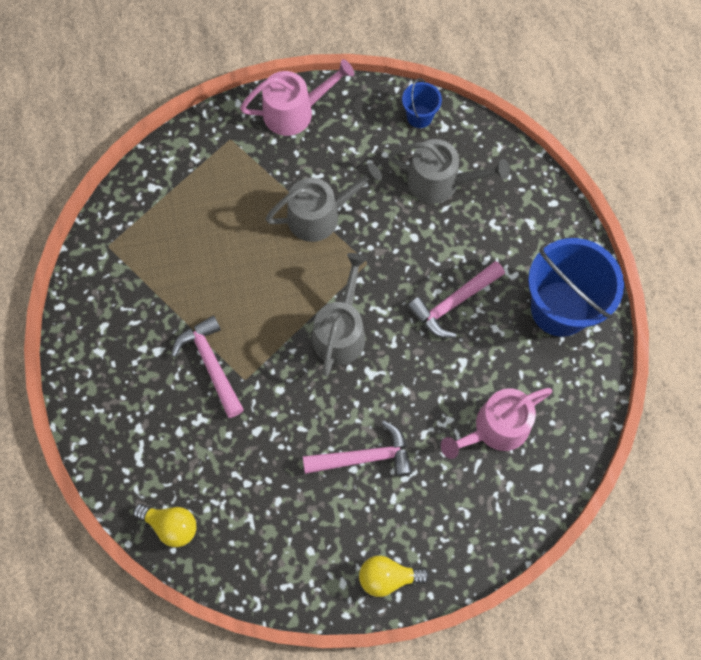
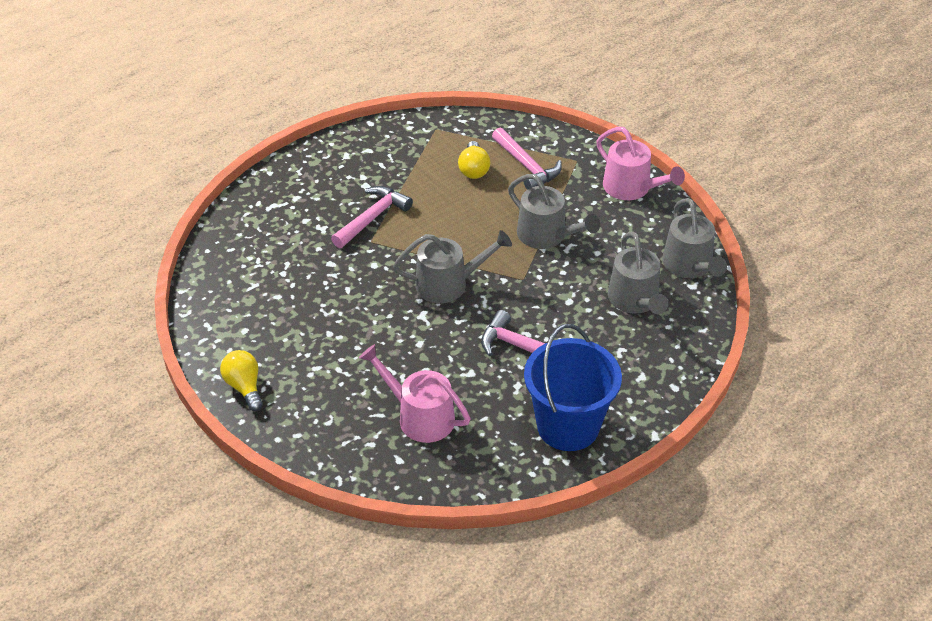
camera: 65 degrees right, 25 degrees down
(171, 525) = (226, 242): yellow light bulb -> yellow light bulb (473, 169)
(364, 457) = (344, 336): pink hammer -> pink hammer (526, 166)
(419, 116) = (689, 266): blue bucket -> grey watering can

